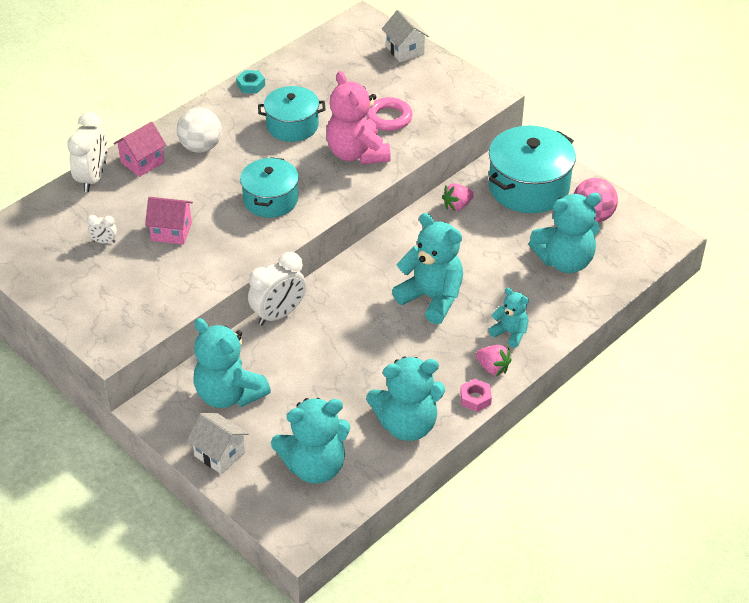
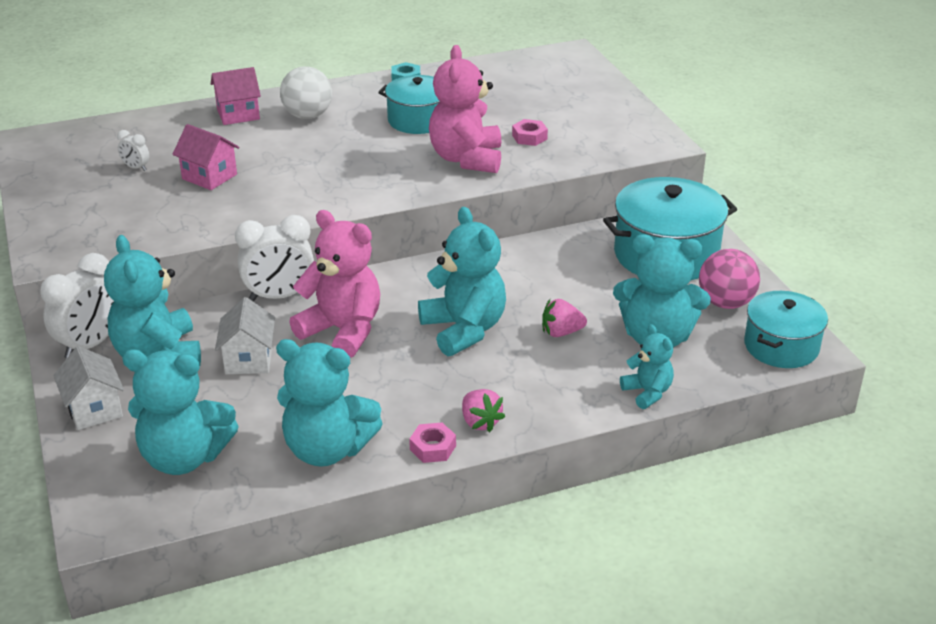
camera: 25 degrees right, 10 degrees down
(93, 178) = (178, 116): white clock -> white clock (91, 344)
(270, 199) = (337, 175): turquoise pot -> turquoise pot (781, 346)
(347, 328) = (342, 331): none -> pink teddy bear
(389, 118) = (529, 137): pink ring -> pink nut
(405, 50) = (596, 86): white house -> white house (249, 360)
(457, 206) = (566, 250): pink strawberry -> pink strawberry (561, 332)
(510, 333) = (530, 392): turquoise teddy bear -> turquoise teddy bear (647, 392)

